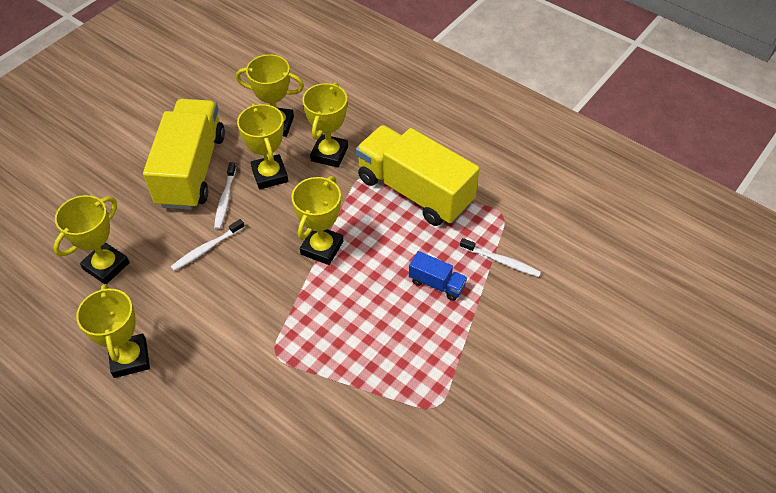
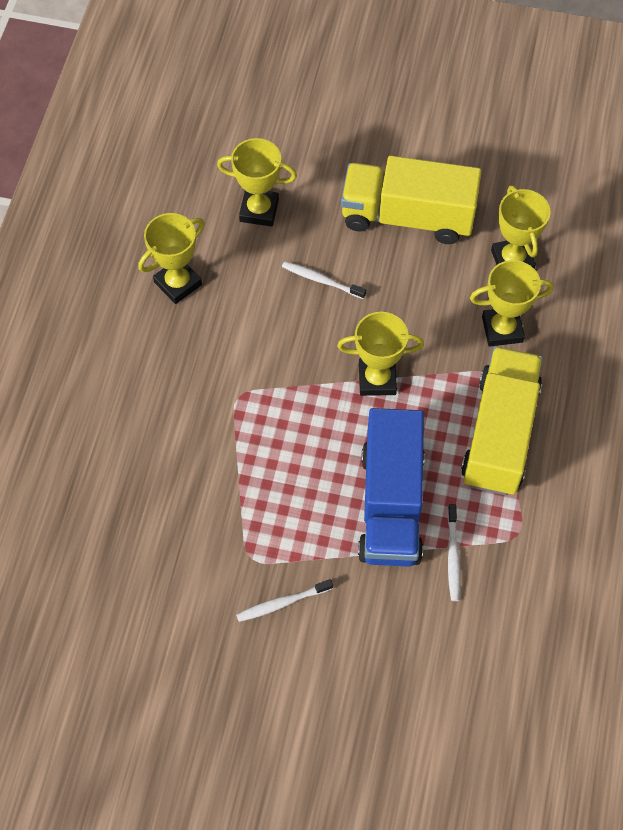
camera: 65 degrees right, 10 degrees up
(192, 170) = (407, 216): yellow truck -> yellow truck turned 150 degrees counterclockwise
(225, 199) = (388, 265): white toothbrush -> white toothbrush (282, 603)
(270, 175) = (441, 288): yellow trophy -> none
(437, 284) = (390, 504): blue truck -> blue truck, size x2.33

